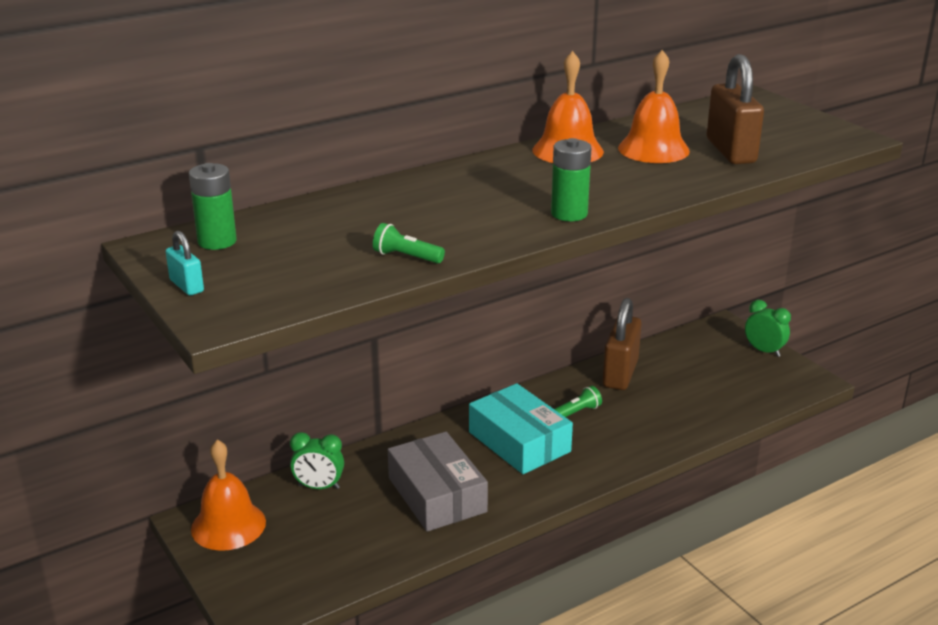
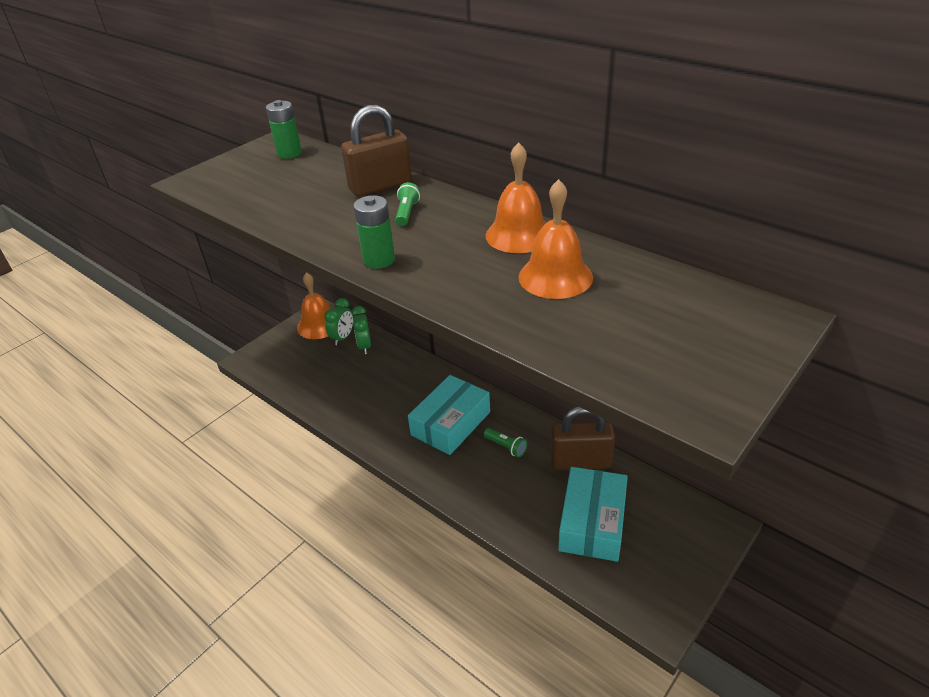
camera: 75 degrees right, 10 degrees up
(186, 286) = (228, 162): turquoise padlock -> none
(406, 257) = (281, 213): green flashlight -> green flashlight (407, 213)
(437, 495) = (373, 398): grey box -> none
(699, 386) = (592, 522): none -> turquoise box
(730, 151) = (584, 323): brown padlock -> brown padlock (380, 186)
(764, 351) = (693, 568): green clock -> green clock (343, 338)

